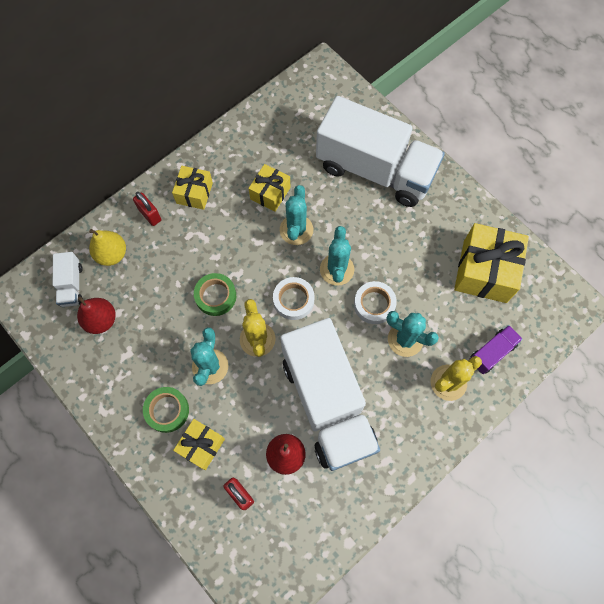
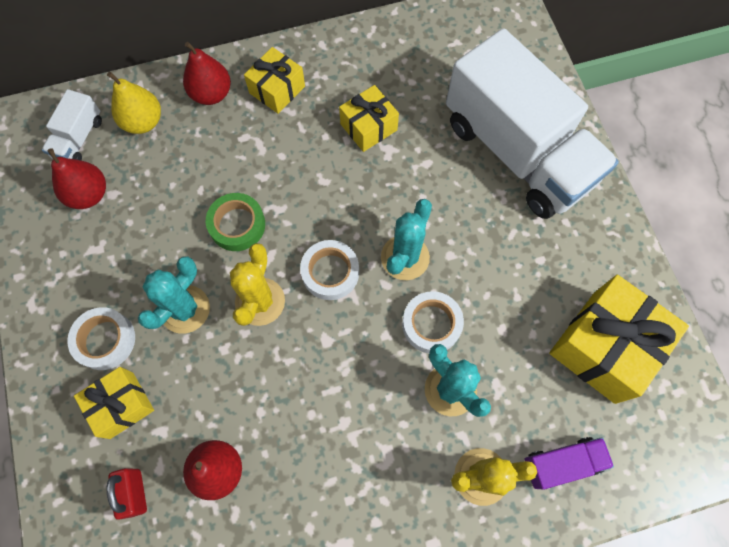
camera: 25 degrees right, 0 degrees up
(150, 215) = (211, 94): red padlock -> red pear
(167, 410) = (105, 340): green tape -> white tape
(296, 230) = (378, 185): turquoise cactus -> none
(327, 402) = (306, 425): white truck -> none

